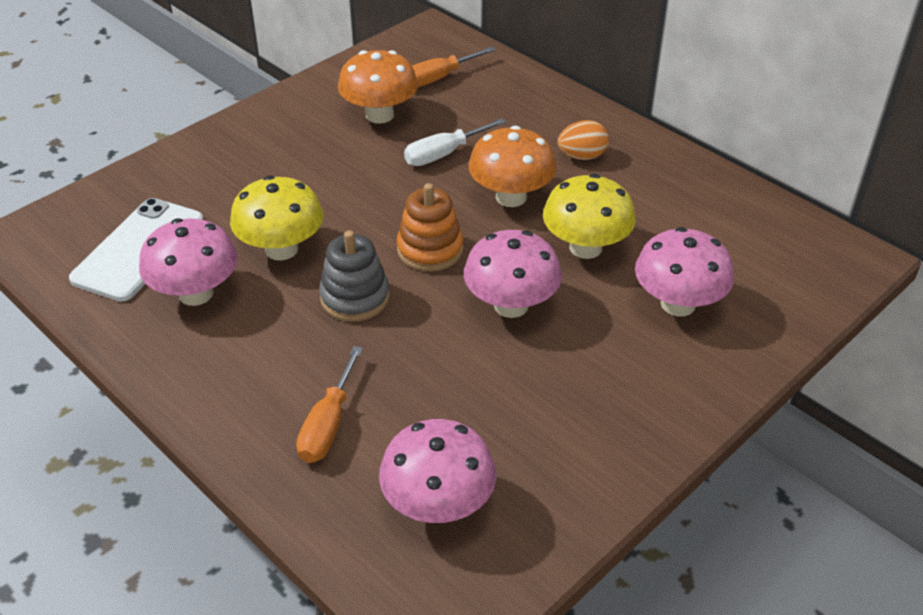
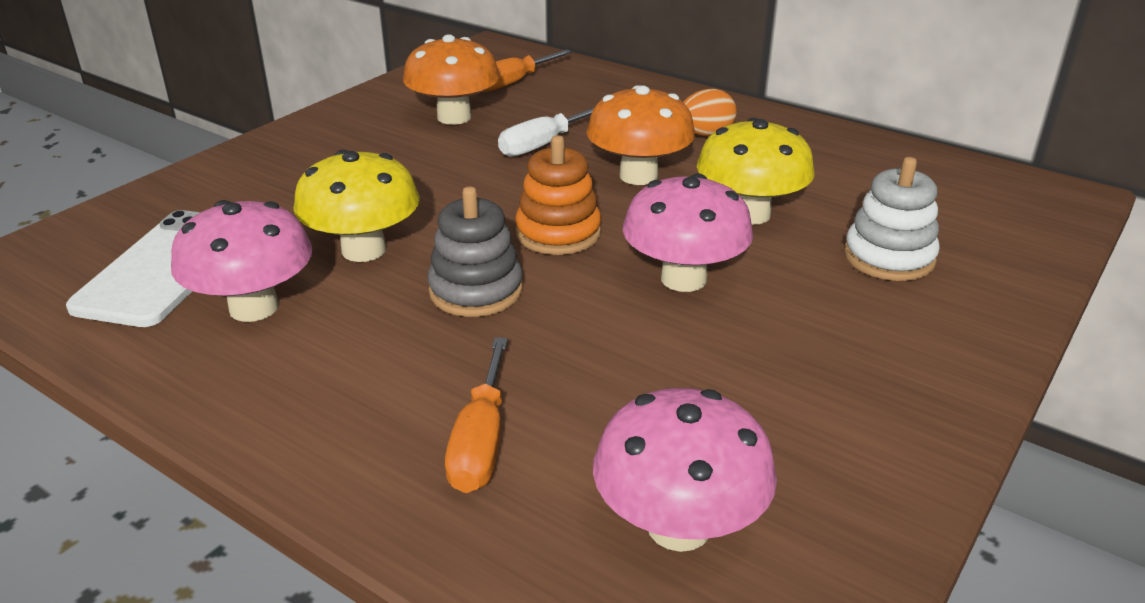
camera: 10 degrees left, 10 degrees down
(678, 304) = (889, 257): pink mushroom -> white stacking toy

